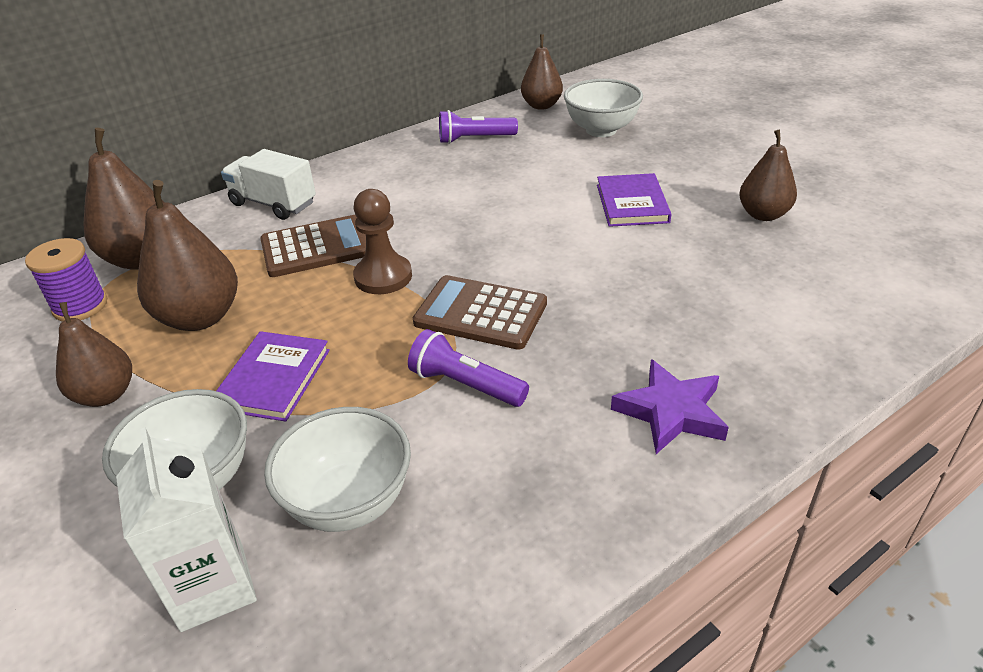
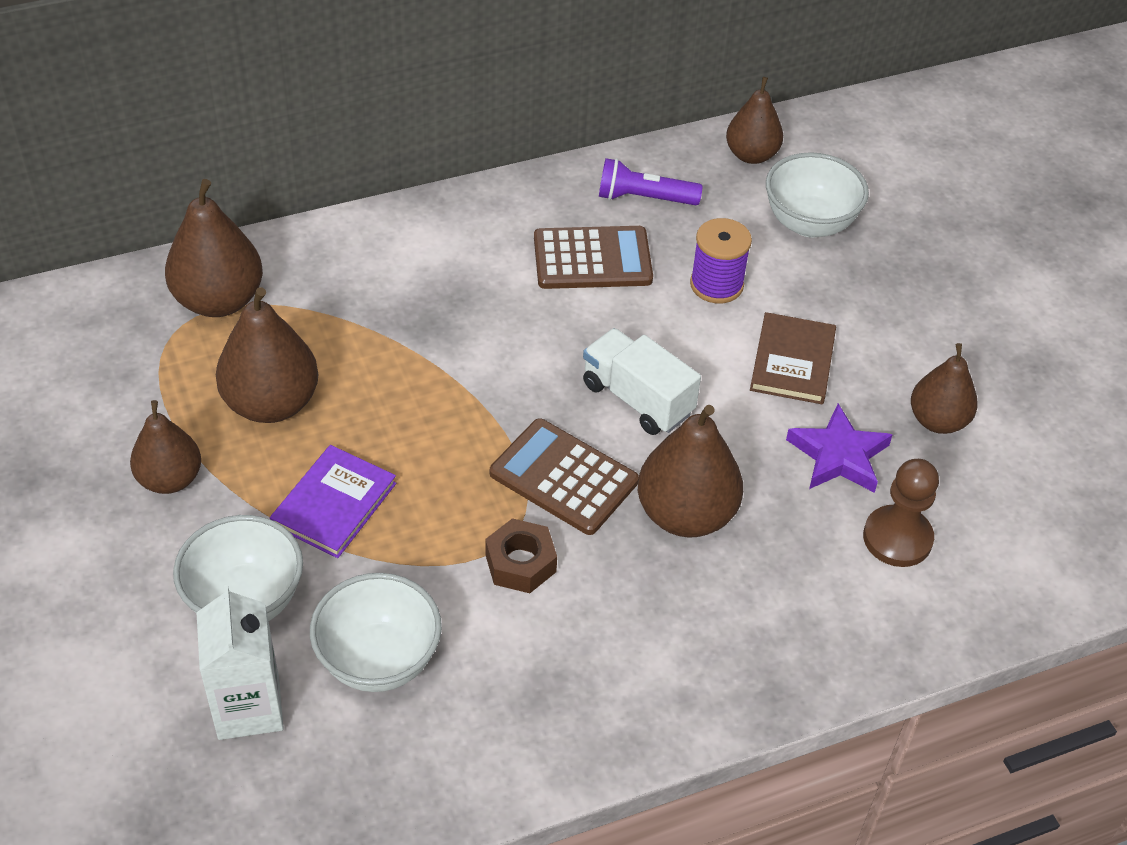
camera: 10 degrees right, 10 degrees up
(80, 306) = (149, 354): purple spool -> purple spool (716, 285)
(273, 204) = (375, 250): white truck -> white truck (637, 399)
(316, 247) = (411, 334): brown calculator -> brown calculator (592, 259)
(383, 277) = (474, 398): brown pawn -> brown pawn (897, 538)
(465, 385) = (520, 563): purple flashlight -> brown nut
(598, 316) = (685, 514): none -> brown pear
(632, 203) = (792, 362): purple book -> brown book
(671, 412) = (708, 649): purple star -> purple star (838, 456)

